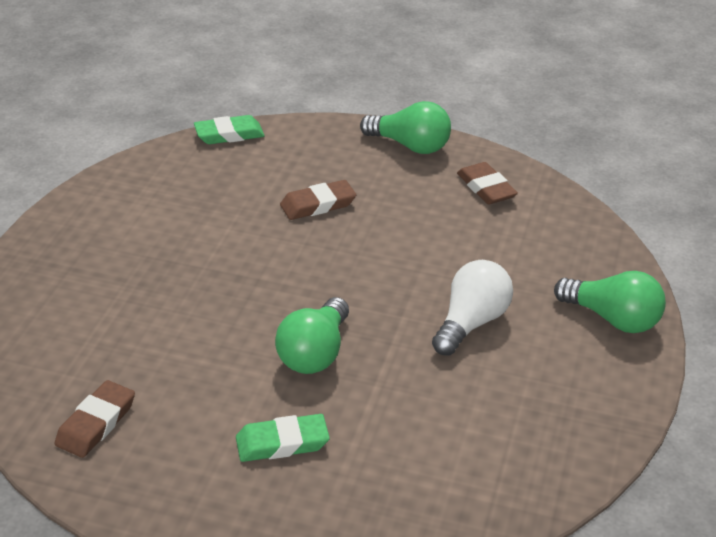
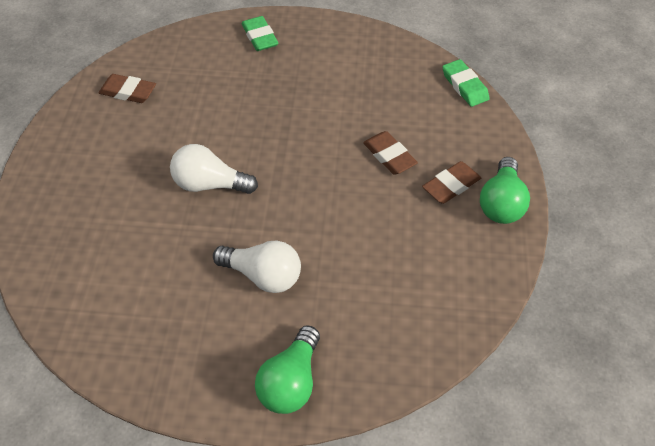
camera: 80 degrees right, 15 degrees up
(282, 443) = (118, 183): green eraser -> green eraser (260, 37)
(314, 353) = (209, 184): green light bulb -> white light bulb
(486, 188) = (457, 267): brown eraser -> brown eraser (451, 185)

